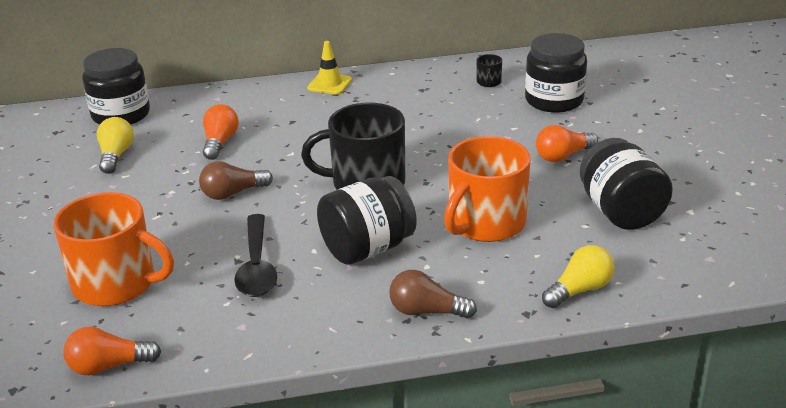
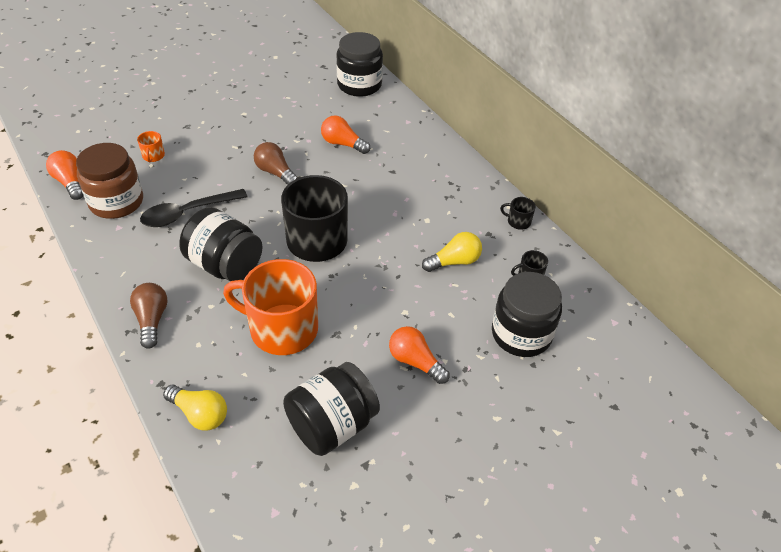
camera: 65 degrees right, 15 degrees up
(116, 156) = (303, 102): yellow light bulb -> yellow light bulb (454, 261)
(116, 283) = (153, 156): orange mug -> orange mug, size x0.40
(188, 324) = (116, 202): none -> brown jar
(220, 142) = (342, 144): orange light bulb -> orange light bulb turned 135 degrees counterclockwise
(329, 84) = (464, 174): yellow traffic cone -> none
(416, 72) = (518, 221): none -> black mug

